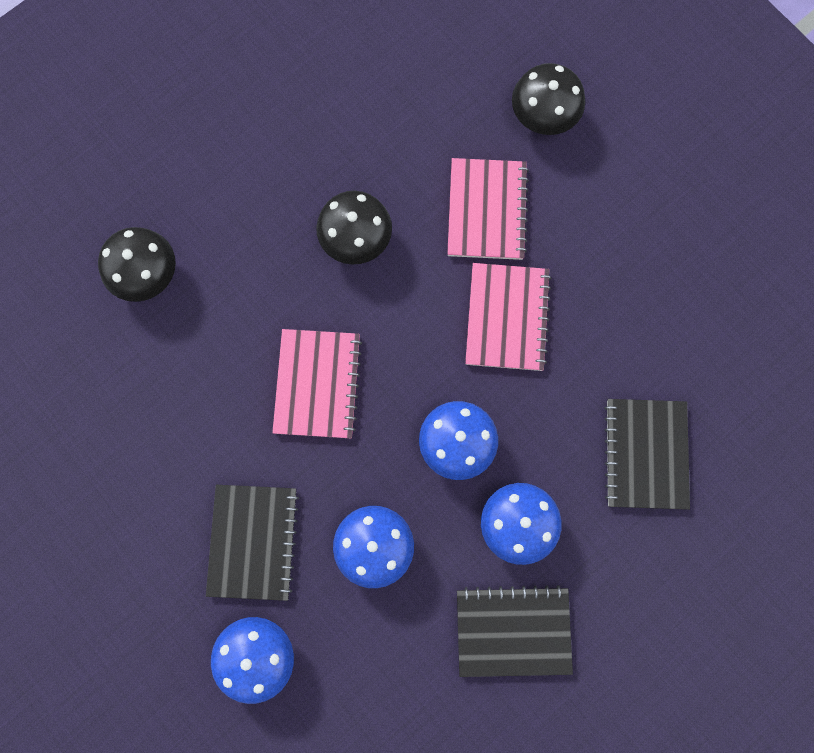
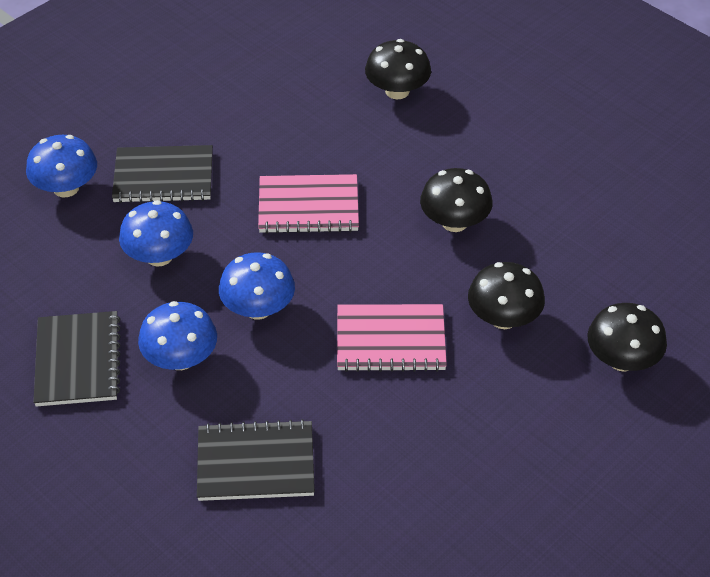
camera: 85 degrees right, 30 degrees down
(486, 210) = (503, 318): pink notebook -> black mushroom

